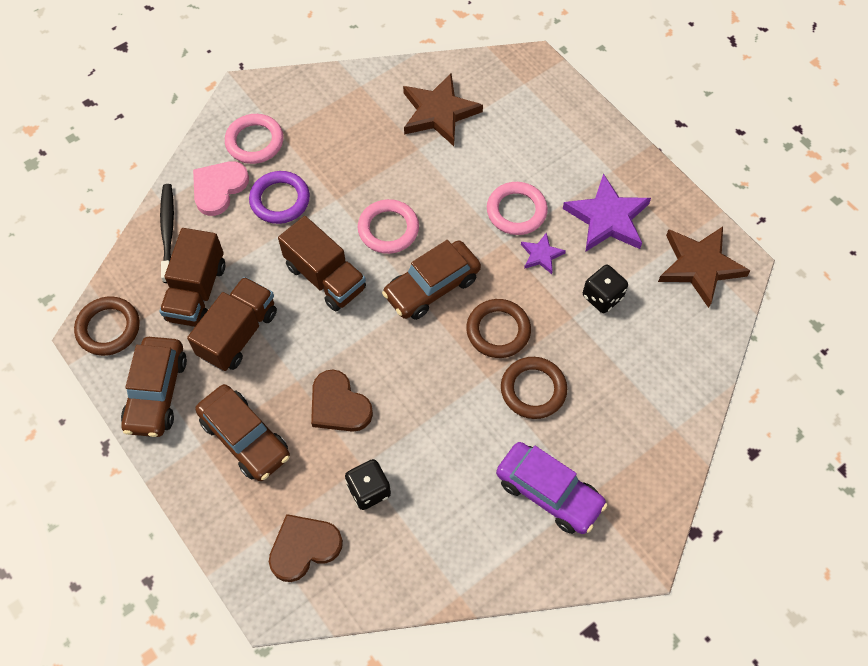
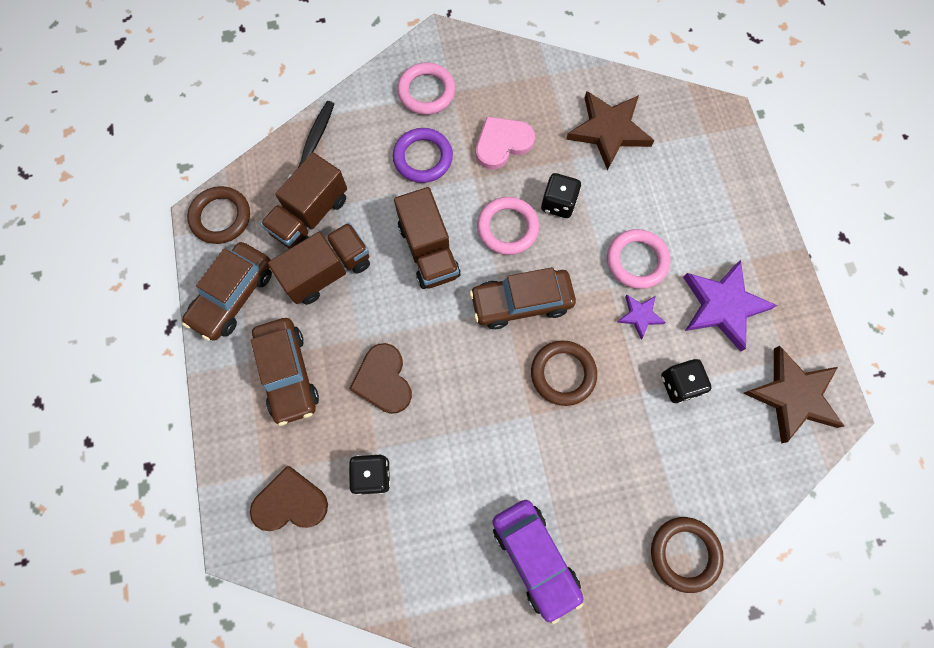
camera: 25 degrees right, 10 degrees up
(219, 188) = (374, 124): pink heart -> pink heart (502, 143)
(424, 190) = (558, 203): none -> black dice
(533, 390) = (568, 448): brown ring -> brown ring (684, 553)

